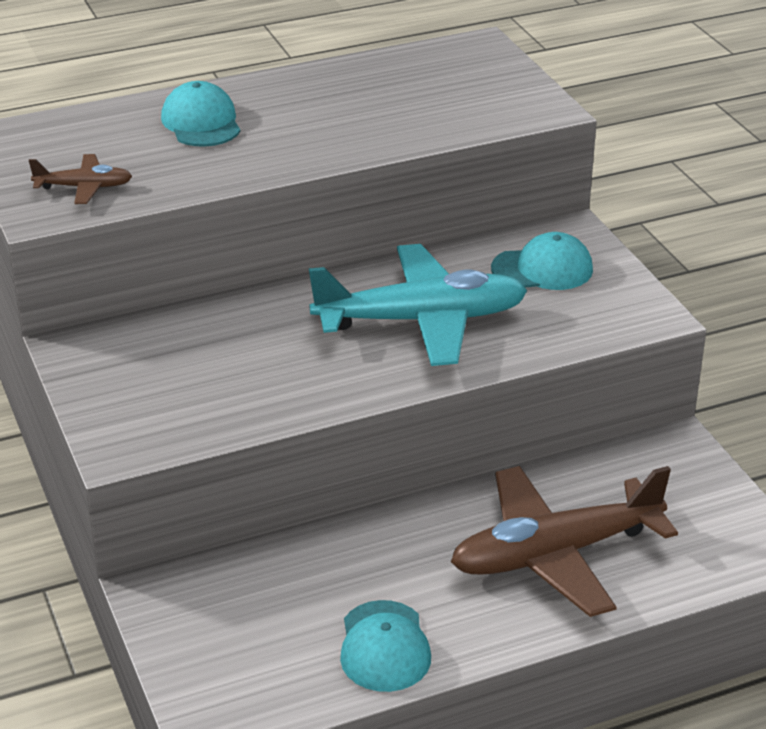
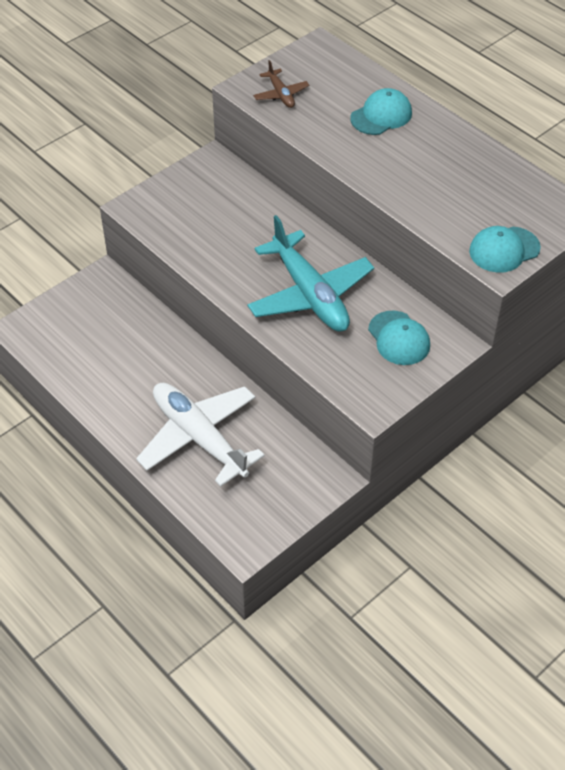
camera: 70 degrees right, 15 degrees up
(384, 646) = (96, 380): turquoise cap -> turquoise cap (504, 250)
(555, 554) = (199, 437): brown plane -> white plane

